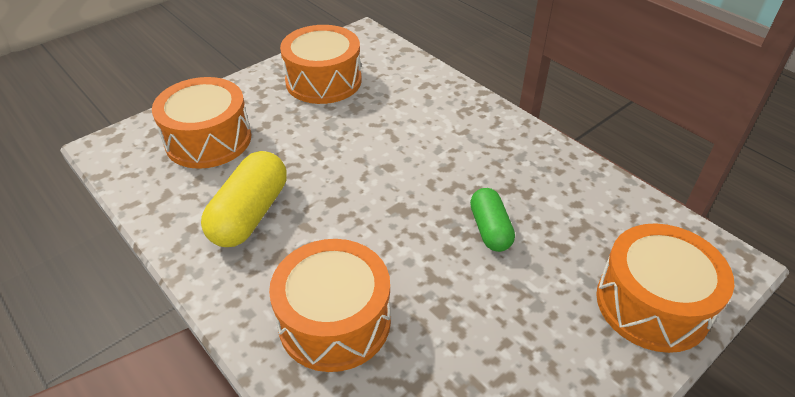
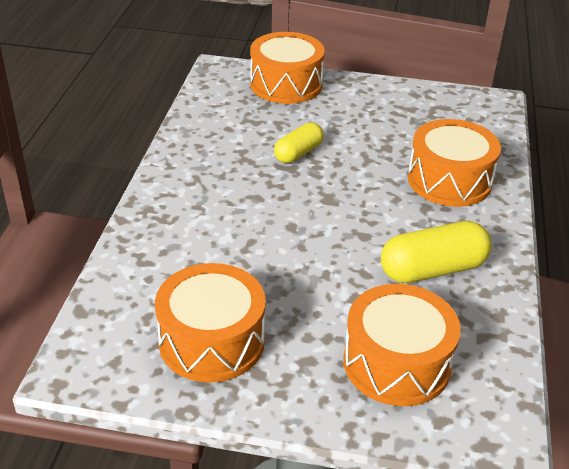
camera: 130 degrees left, 5 degrees down
(490, 229) = (298, 153): green capsule -> yellow capsule

